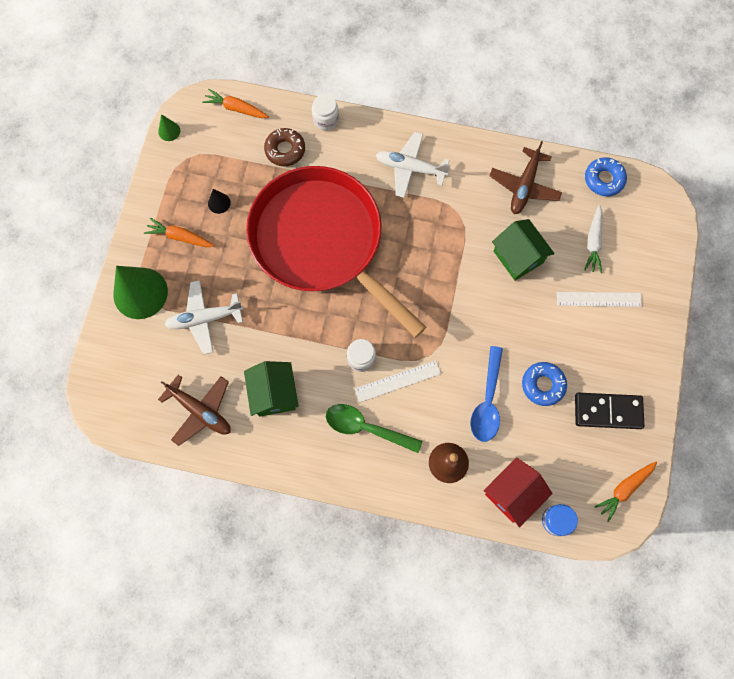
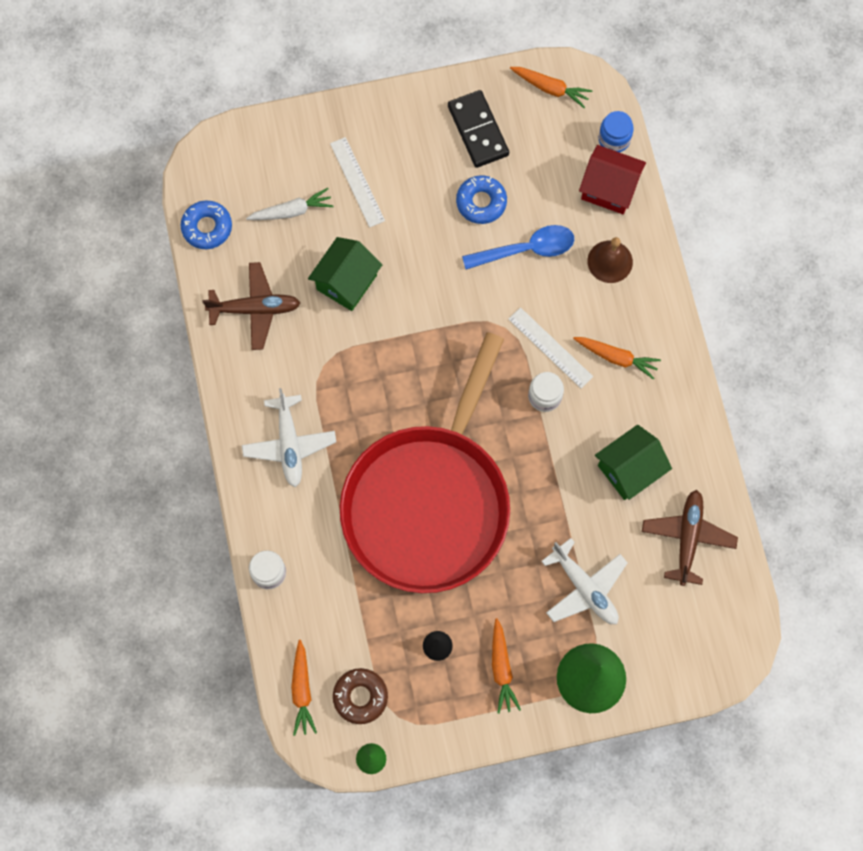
camera: 115 degrees left, 0 degrees up
(285, 150) = (332, 601): brown donut -> brown donut (360, 697)
(366, 428) = (616, 357): green spoon -> orange carrot

